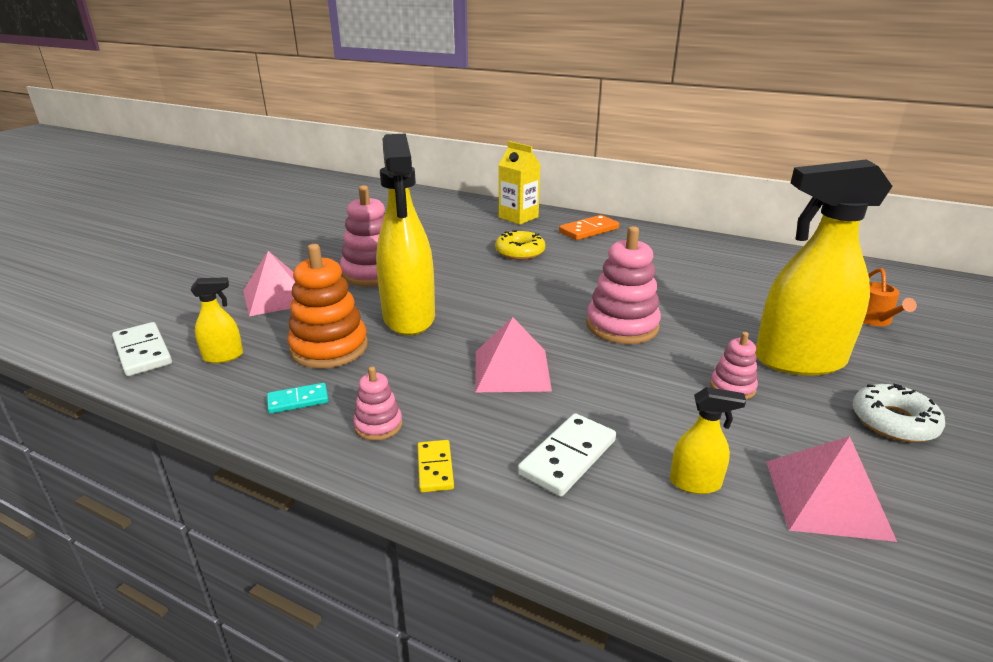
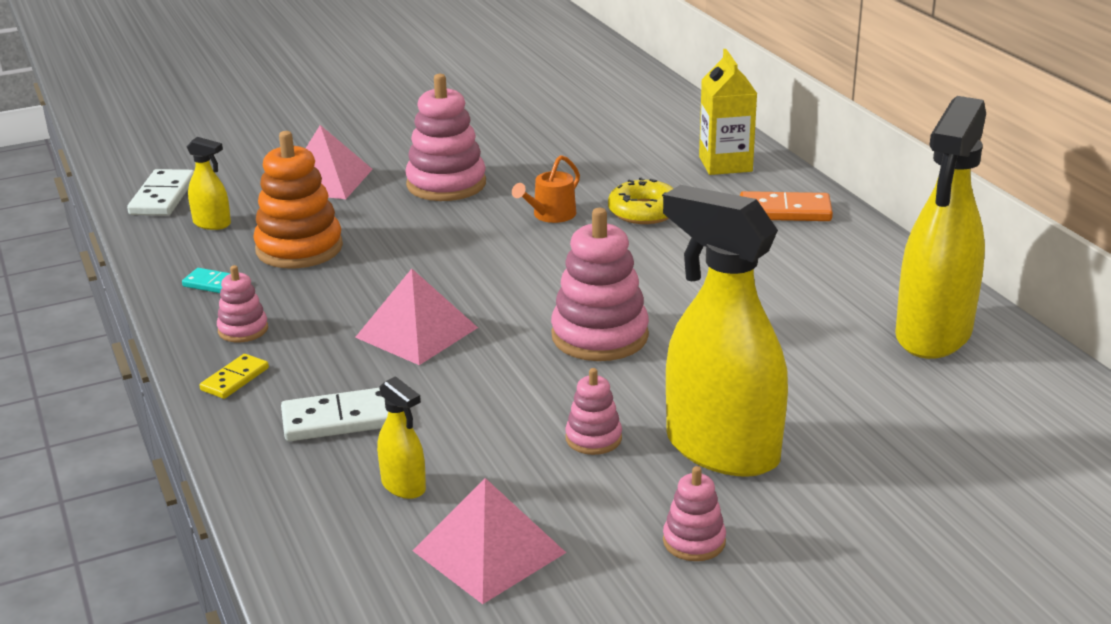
camera: 40 degrees right, 0 degrees up
(409, 318) = (407, 246): yellow spray bottle -> yellow spray bottle (933, 334)
(874, 320) = (928, 455): orange watering can -> orange watering can (551, 215)
(893, 421) = (694, 541): white donut -> pink stacking toy

